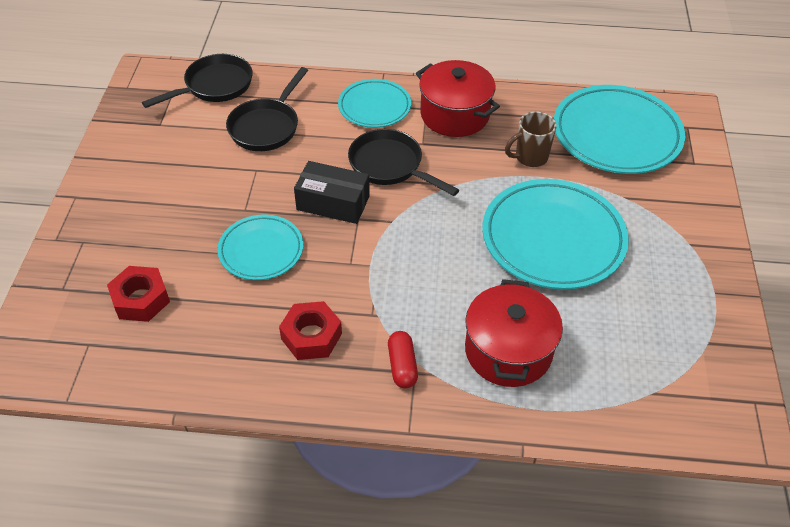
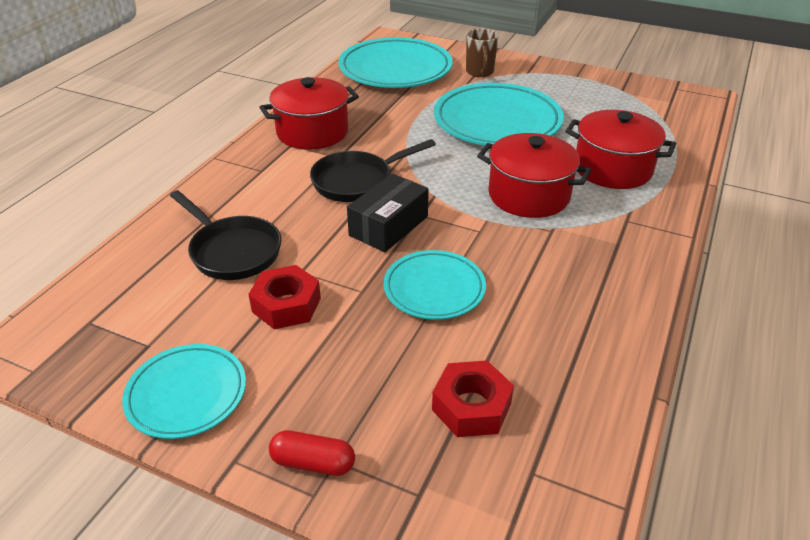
camera: 70 degrees left, 10 degrees down
(214, 86) = (117, 282): black pan -> none
(311, 336) = (569, 274): red nut -> red nut (286, 305)
(374, 107) = (262, 173): turquoise plate -> turquoise plate (187, 394)
(402, 366) = (618, 225): red capsule -> red capsule (313, 463)
(423, 288) = (528, 195): none -> red pot
(530, 157) = (396, 110): brown mug -> brown mug (480, 72)

